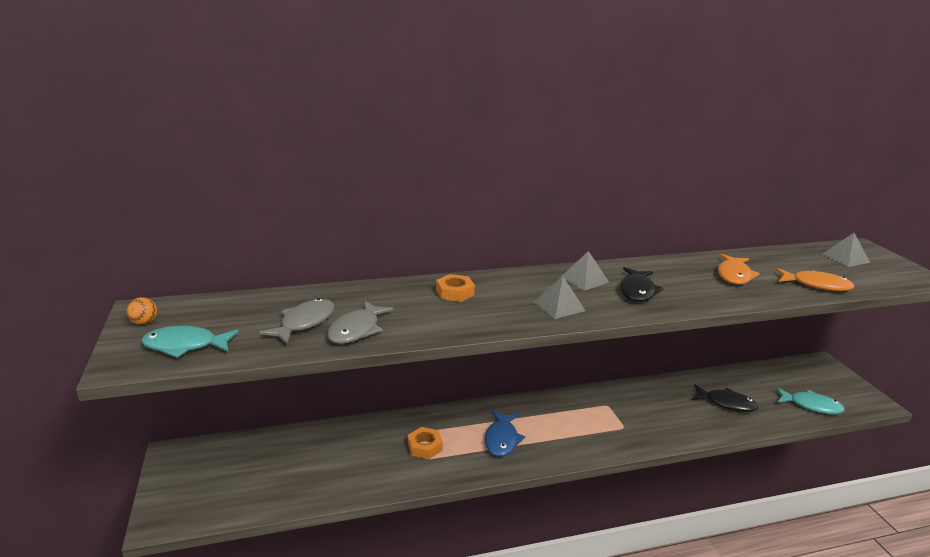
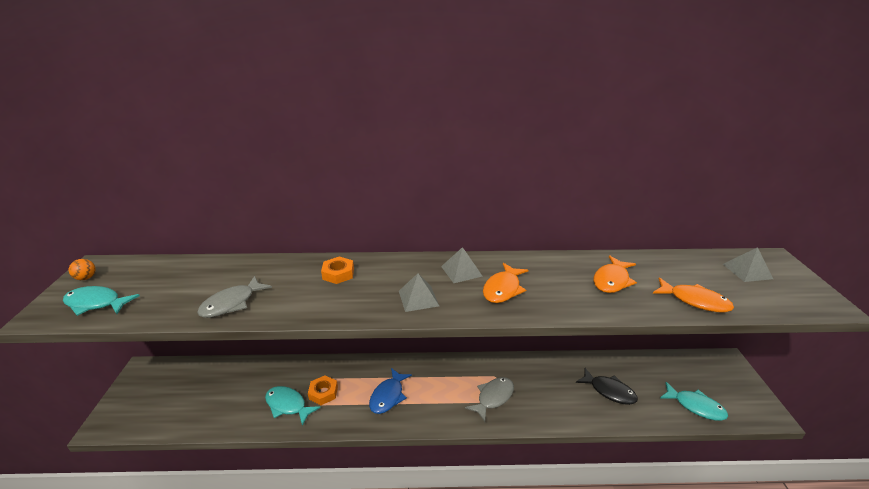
camera: 15 degrees right, 5 degrees up
(304, 323) = (198, 291): grey fish -> grey fish (493, 397)
(389, 465) = (288, 405): none -> turquoise fish
(637, 291) = (503, 289): black fish -> orange fish

